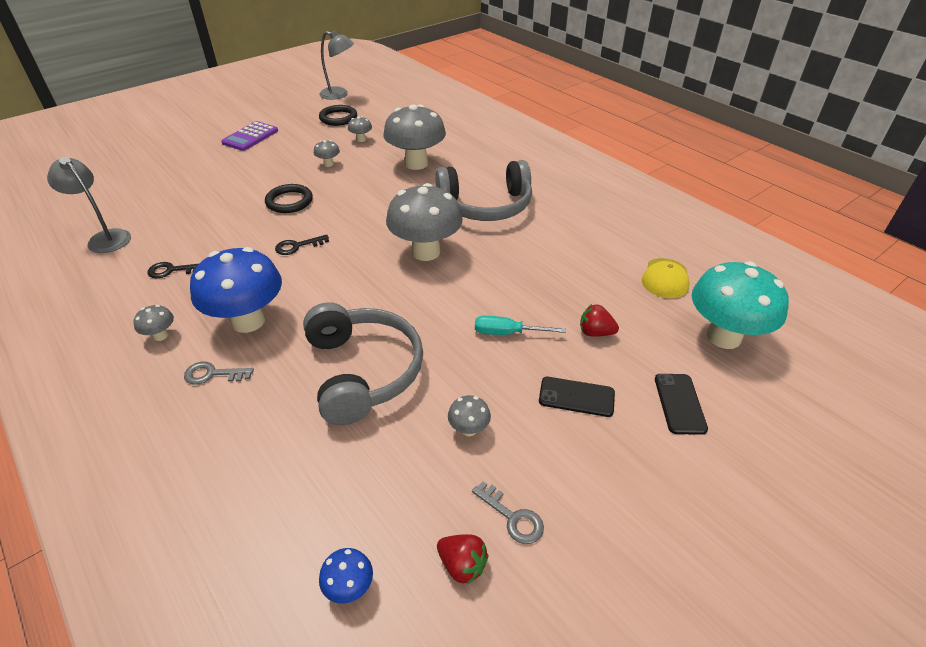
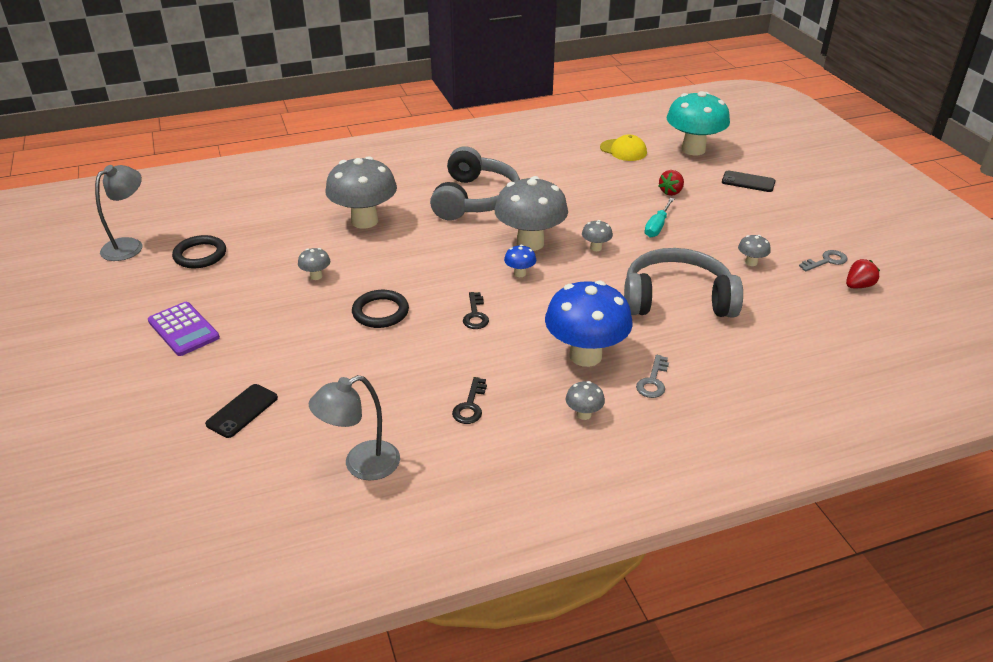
camera: 70 degrees left, 5 degrees down
(349, 587) = (871, 330): blue mushroom -> blue mushroom (520, 273)
(361, 139) = (276, 247): grey mushroom -> grey mushroom (596, 248)
(576, 397) = (732, 215): black phone -> black phone (242, 411)

